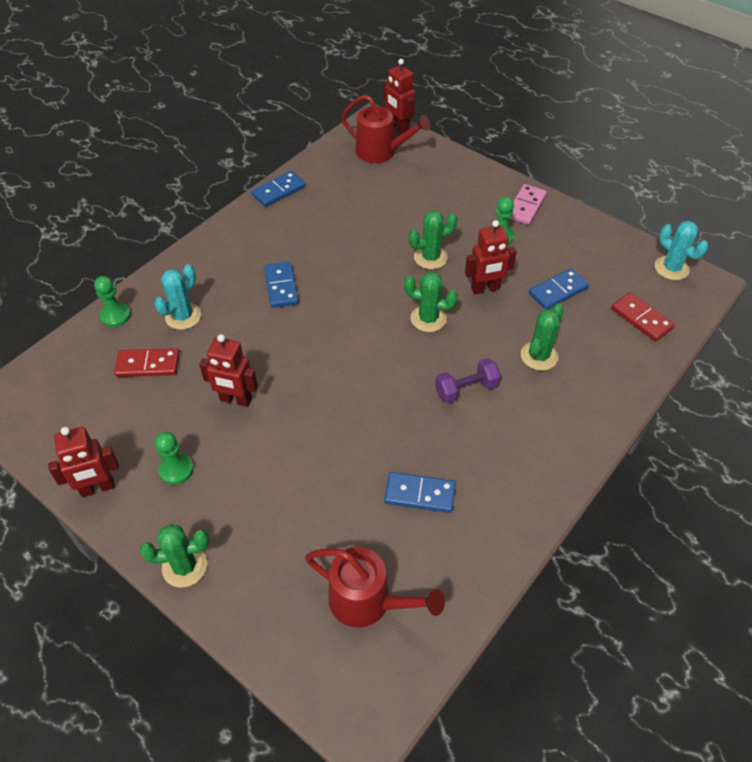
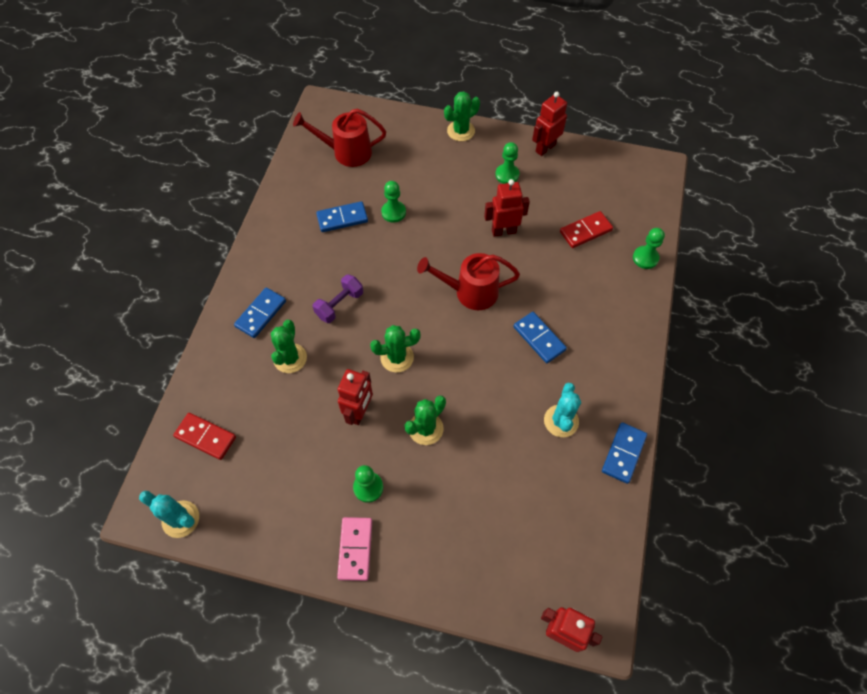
camera: 155 degrees right, 10 degrees up
(183, 316) = (594, 278): turquoise cactus -> turquoise cactus (561, 421)
(350, 476) = (393, 212): none -> green pawn
(381, 152) = (556, 571): red watering can -> red watering can (470, 292)
(485, 289) = (359, 412): red robot -> red robot turned 150 degrees clockwise
(558, 291) = (290, 438): blue domino -> blue domino (261, 314)

